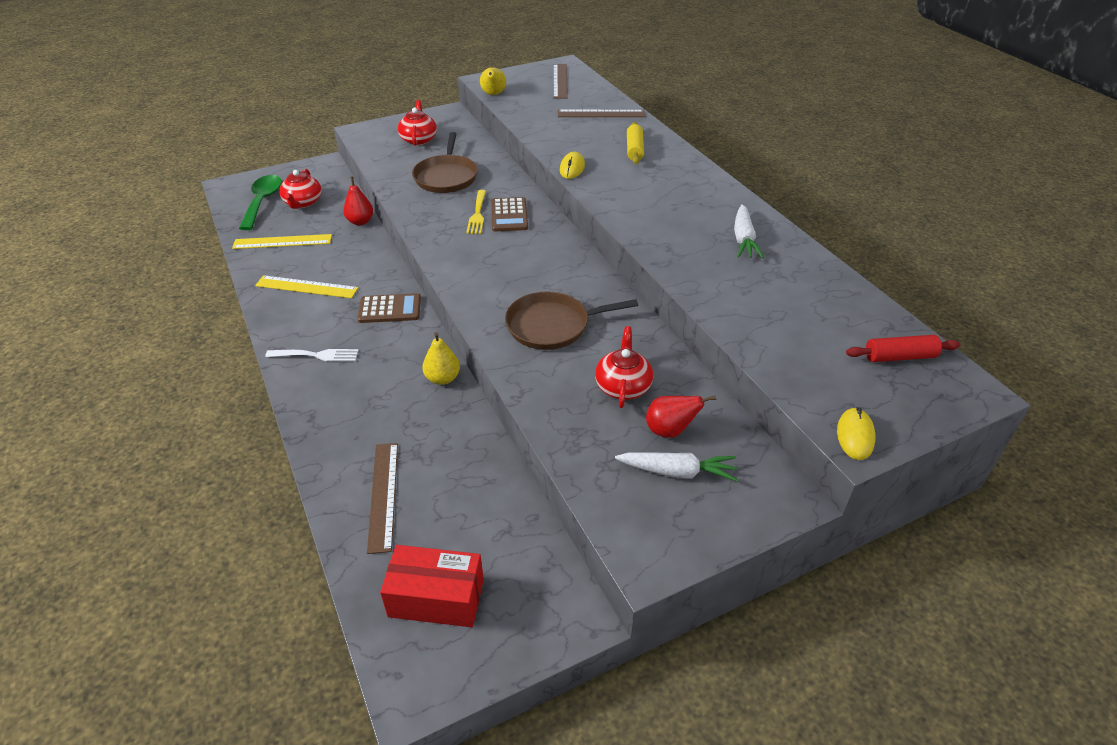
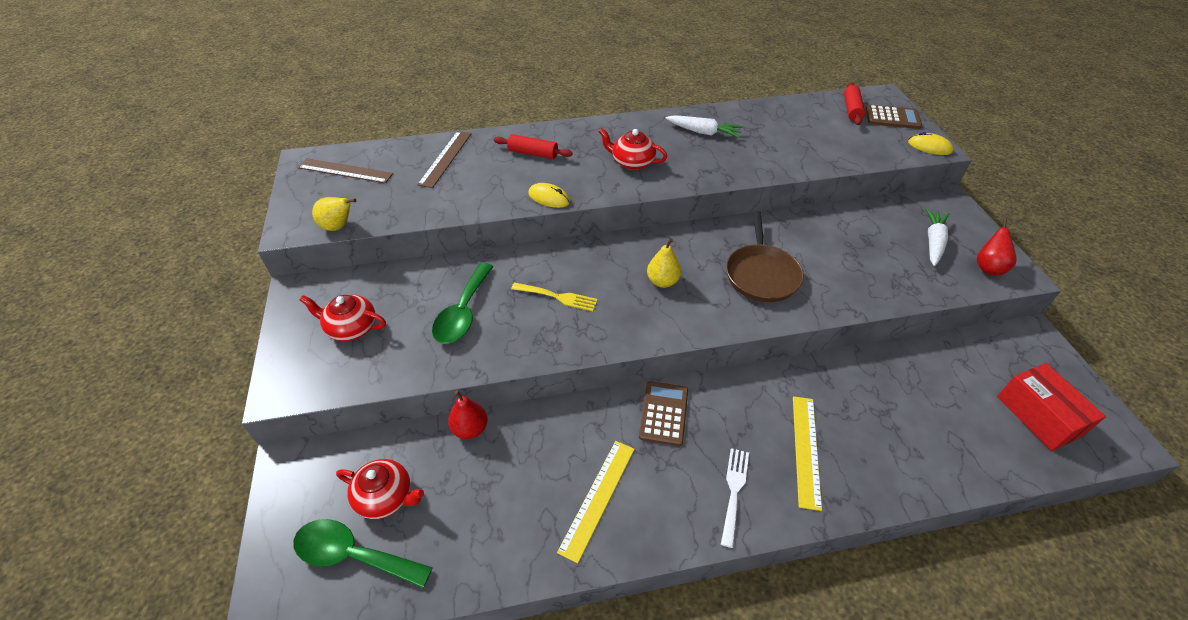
camera: 75 degrees left, 5 degrees up
(282, 241) = (480, 526): yellow ruler -> yellow ruler (806, 450)
(383, 495) = (937, 443): brown ruler -> none
(436, 598) = (1038, 416): red box -> red box turned 45 degrees counterclockwise
(442, 378) = (783, 380): yellow pear -> yellow pear (662, 281)
(446, 177) = (463, 312): brown pan -> green spoon
(509, 215) = (570, 273): brown calculator -> brown calculator (892, 118)
(623, 386) = (843, 249): red teapot -> red teapot (632, 162)
(634, 150) = (533, 153): yellow rolling pin -> red rolling pin
(670, 430) = (892, 236): red pear -> red pear (988, 268)

